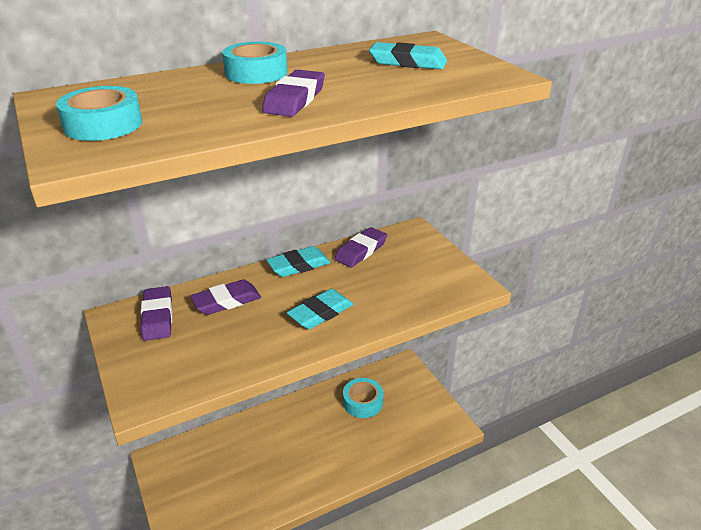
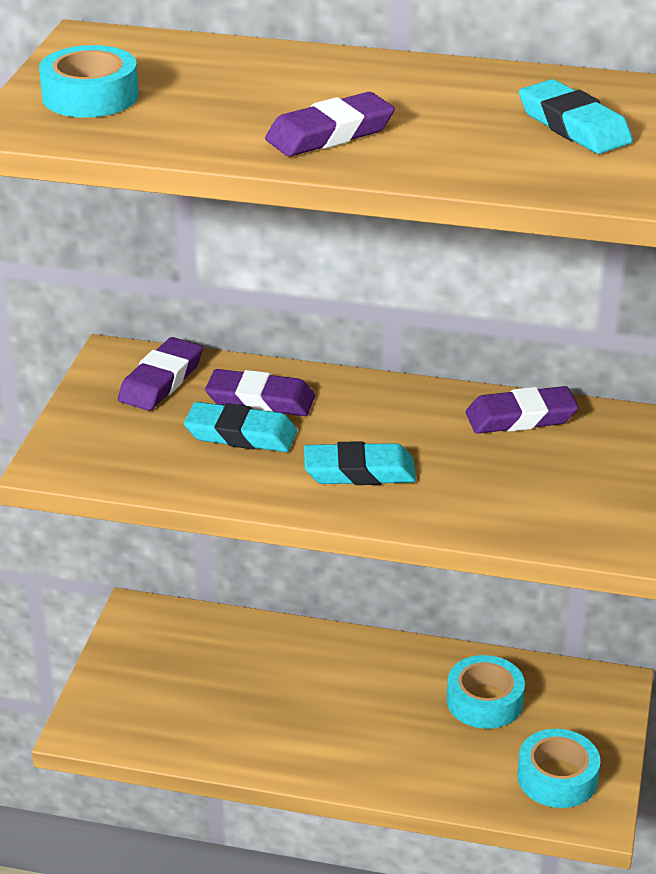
camera: 40 degrees right, 0 degrees up
(256, 73) = (350, 77): turquoise tape -> turquoise tape (557, 777)
(298, 265) = (406, 397): turquoise eraser -> turquoise eraser (241, 434)

